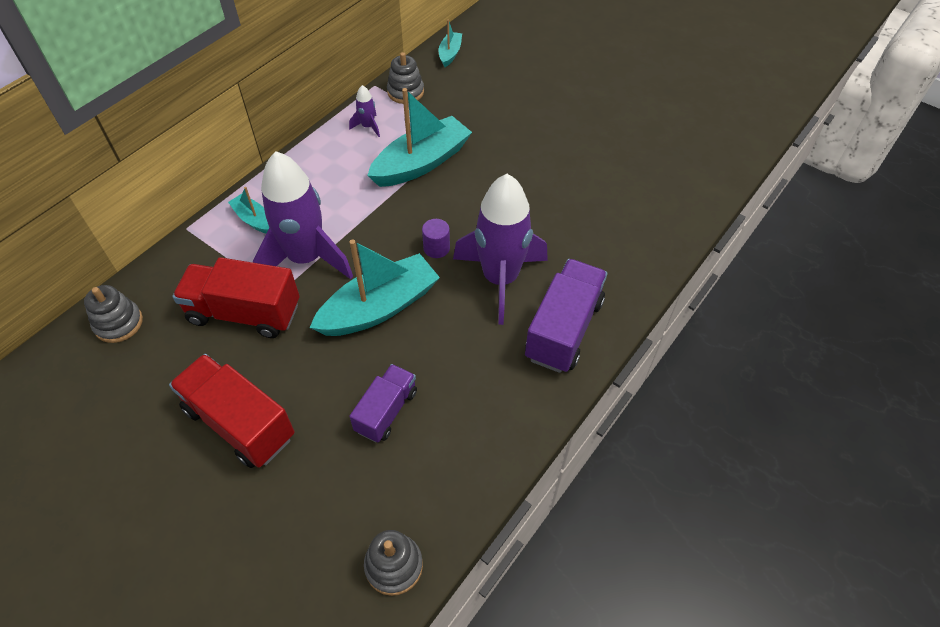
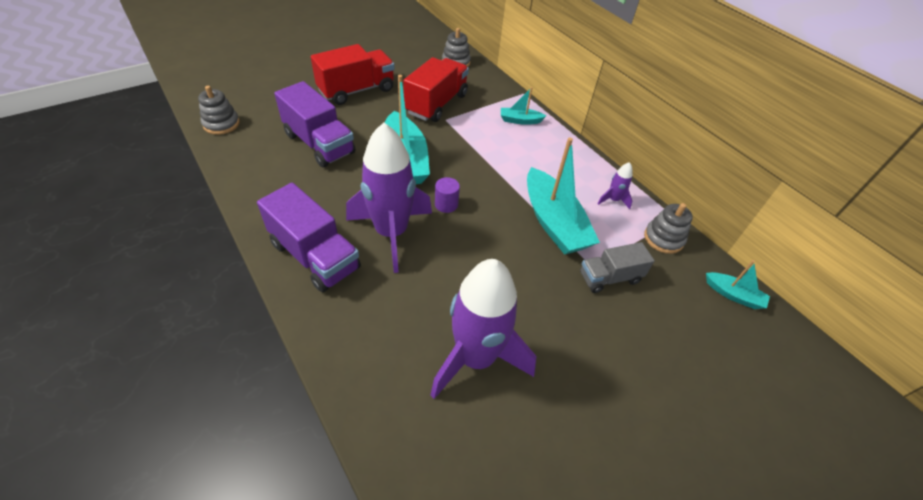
camera: 105 degrees right, 5 degrees down
(253, 219) = (520, 120): turquoise boat -> turquoise boat turned 150 degrees counterclockwise
(306, 258) = (470, 136): purple rocket -> purple rocket (476, 358)
(386, 411) = (319, 144): purple truck -> purple truck, size x1.60
(470, 120) = (609, 277): none -> grey truck

